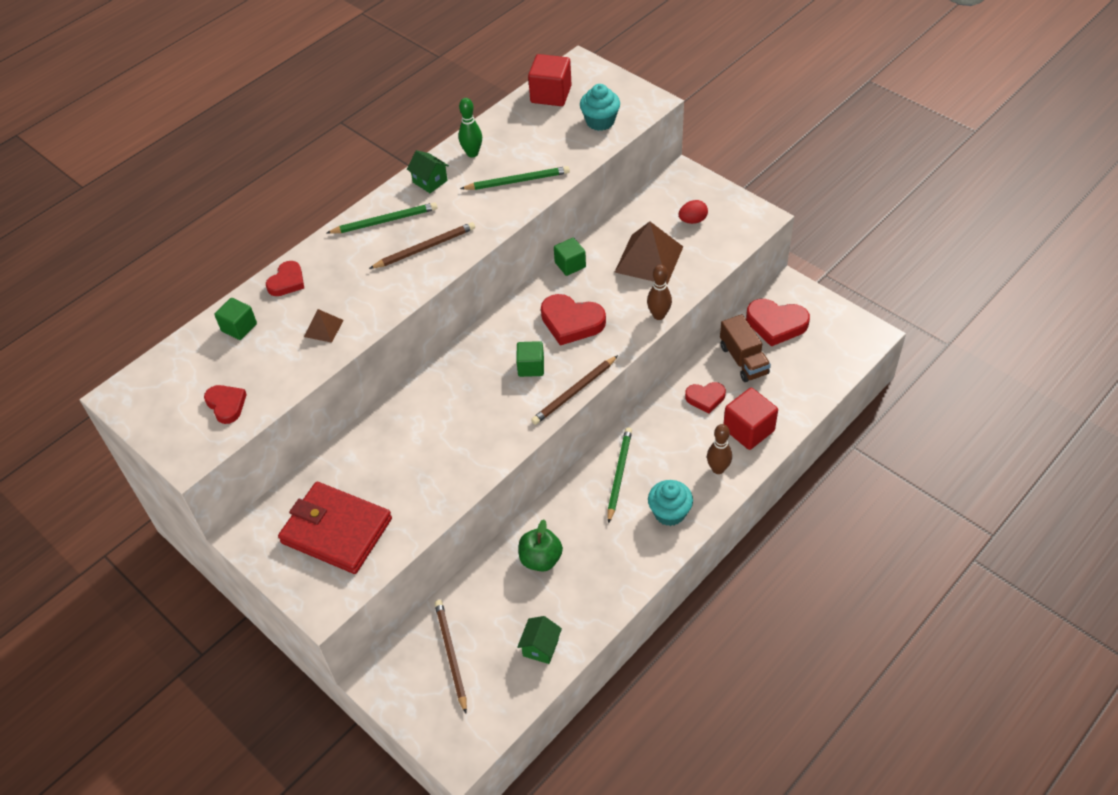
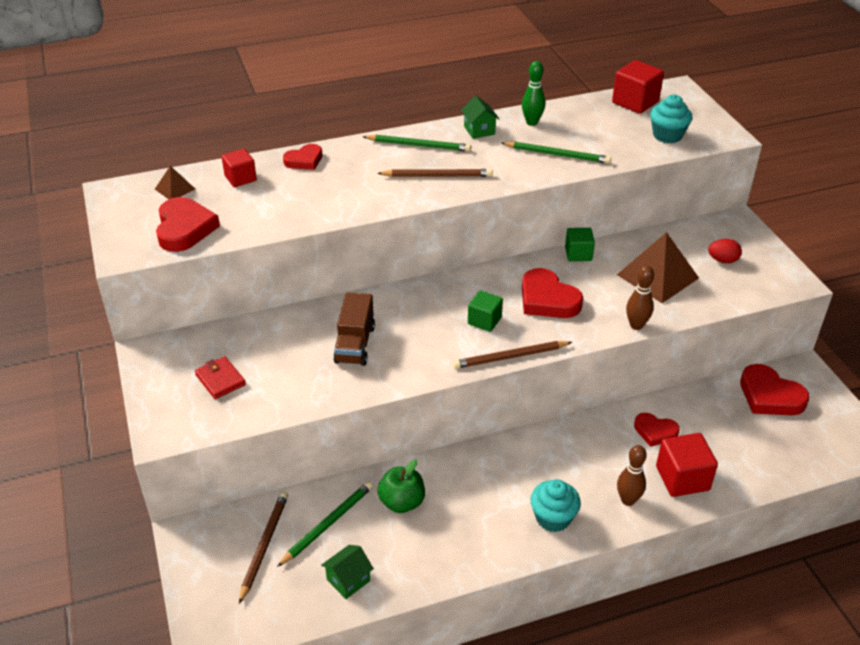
camera: 25 degrees right, 10 degrees down
(226, 405) = (184, 228): red heart -> red heart, size x1.61
(239, 327) = (240, 178): green cube -> red cube
(323, 328) = (306, 203): brown pyramid -> brown pyramid (175, 189)
(336, 531) = (220, 380): red wallet -> red wallet, size x0.48
(619, 474) = (525, 462): green pencil -> green pencil (328, 524)
(743, 360) = (715, 414): brown truck -> brown truck (355, 344)

